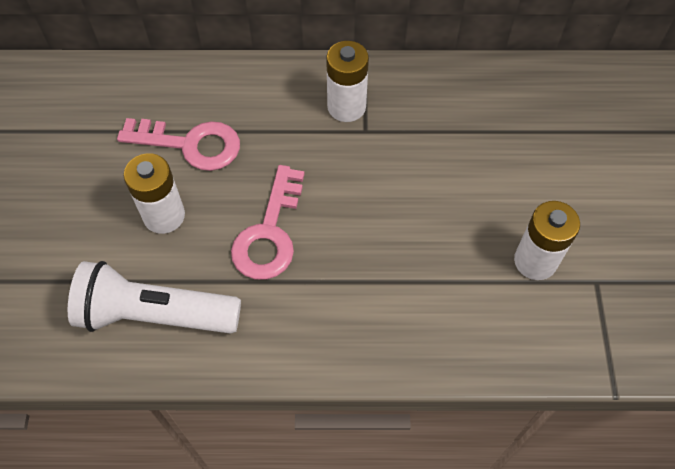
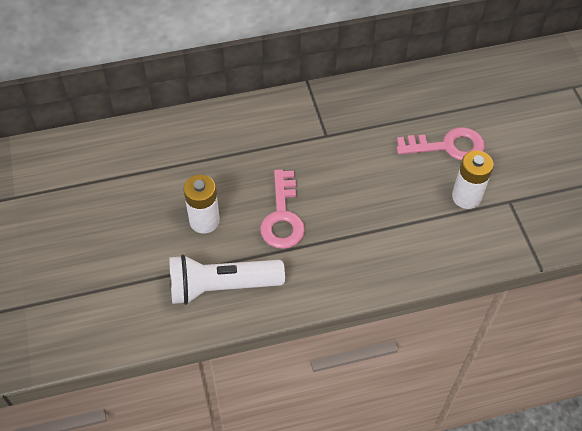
camera: 15 degrees left, 5 degrees down
(190, 144) = (205, 169): pink key -> pink key (447, 146)
(346, 107) = (307, 122): white battery -> none

